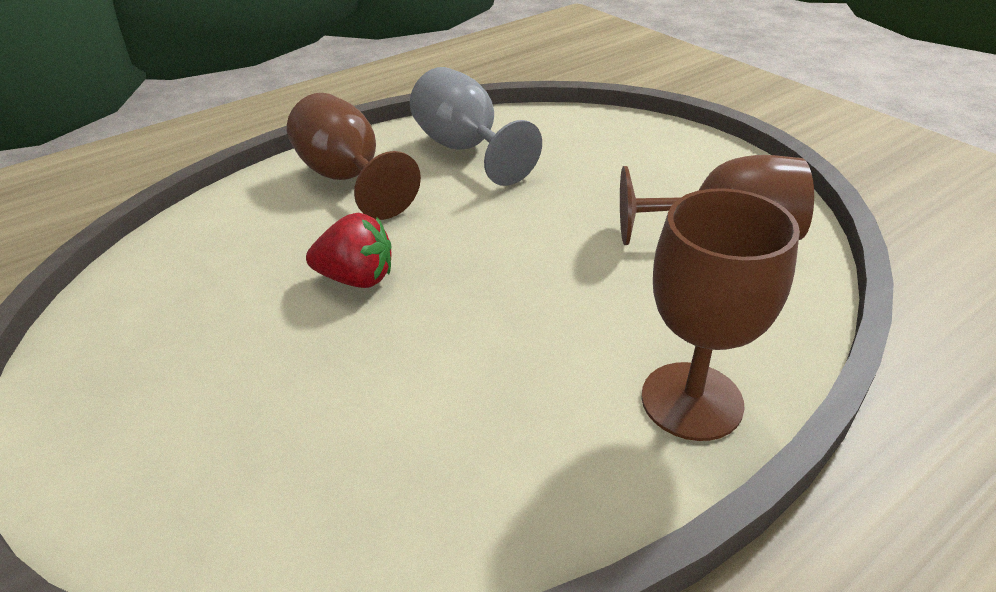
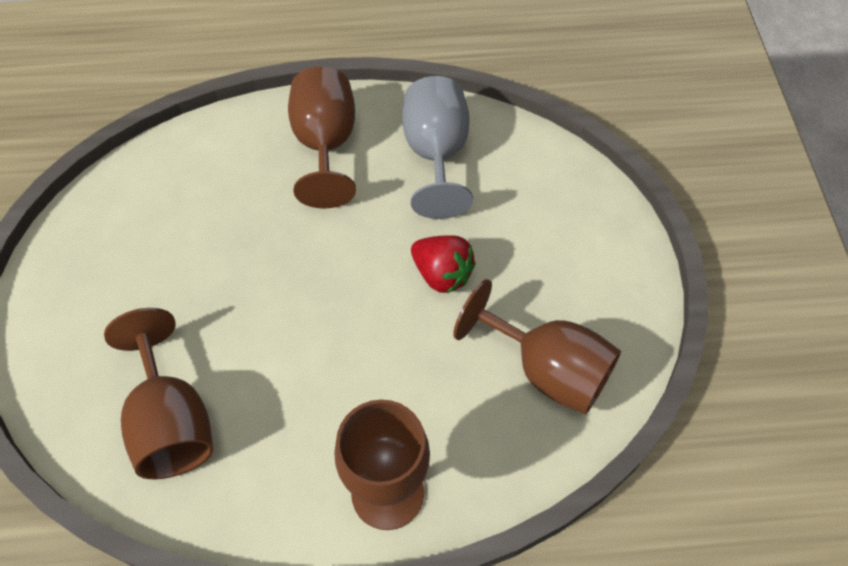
camera: 30 degrees right, 20 degrees up
(357, 278) = (264, 260): red strawberry -> red strawberry (442, 274)
(365, 470) = (172, 422): none -> brown goblet

